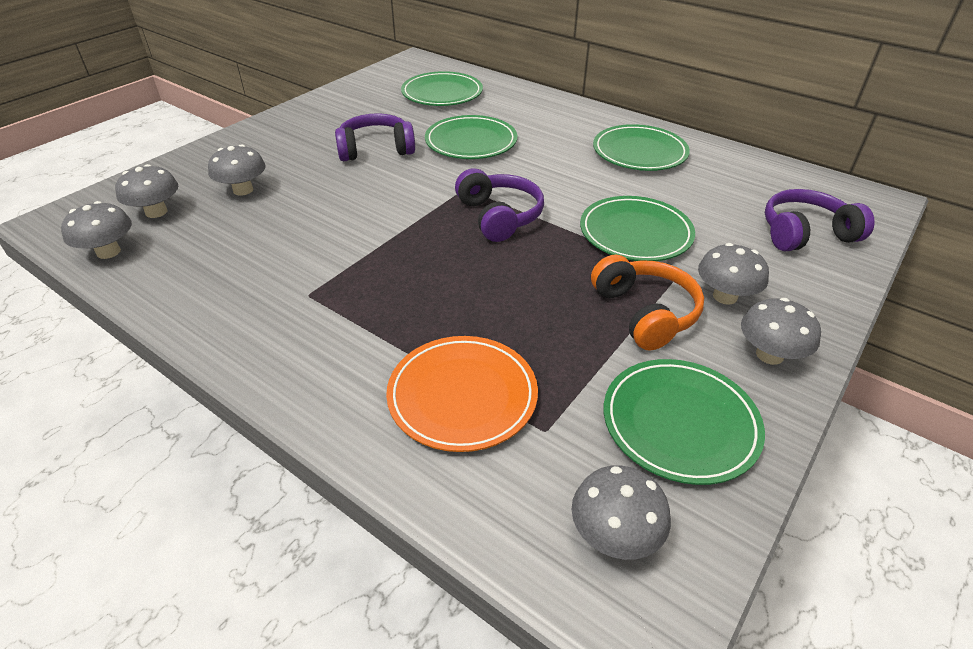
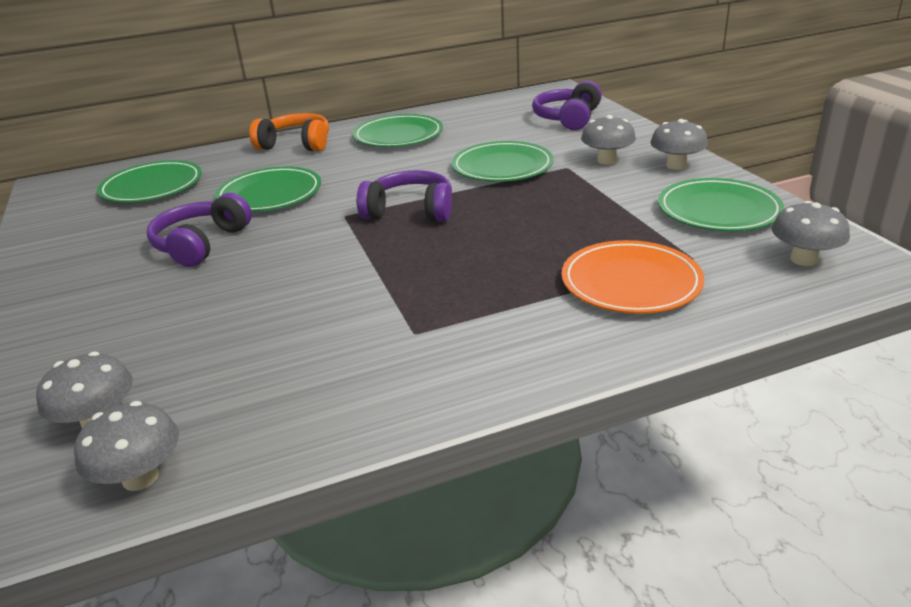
camera: 55 degrees left, 10 degrees down
(243, 190) = (150, 343): grey mushroom -> none
(645, 313) = (598, 190): orange headphones -> orange headphones (296, 144)

